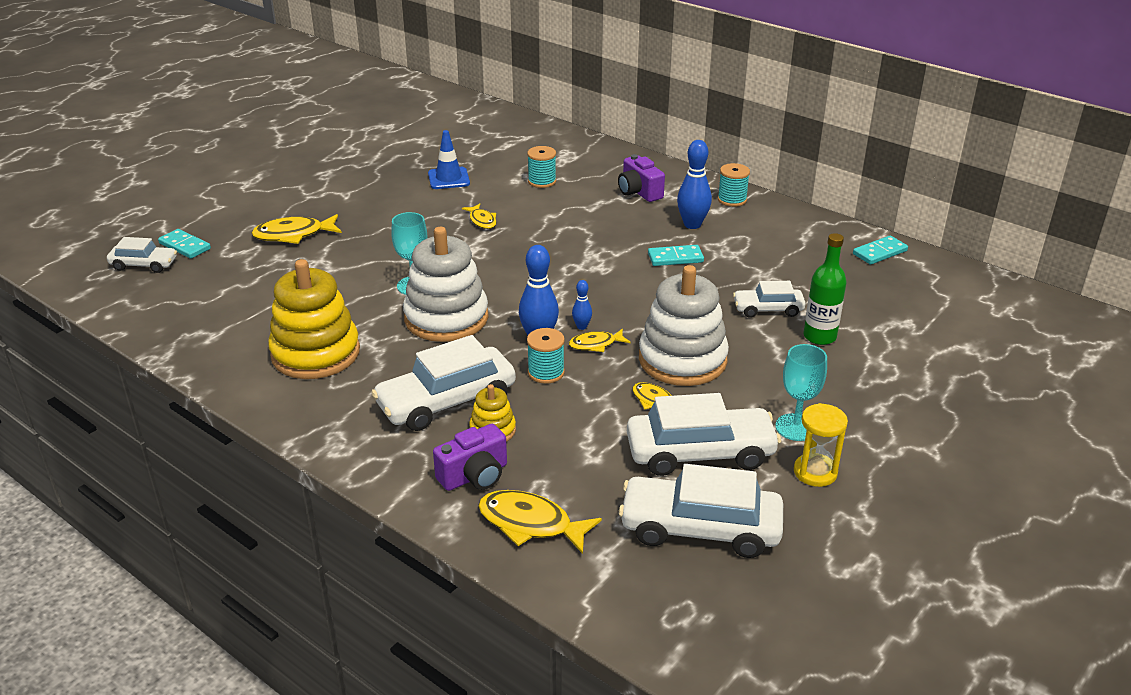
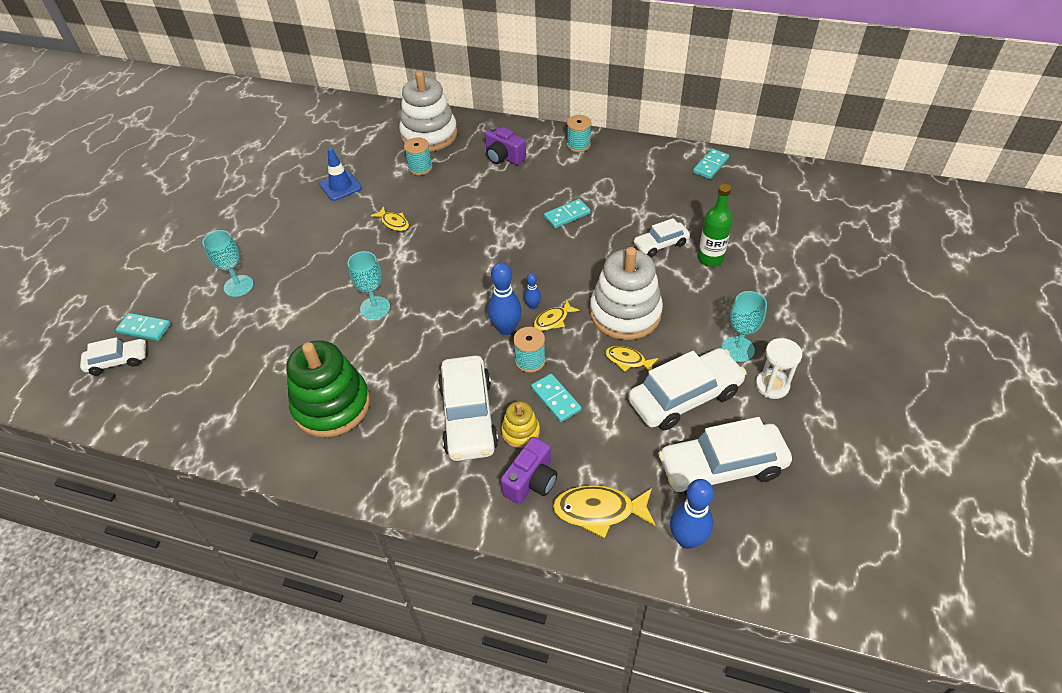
camera: 20 degrees left, 15 degrees up
(293, 235) = (238, 286): yellow fish -> turquoise goblet
(315, 353) = (332, 405): yellow stacking toy -> green stacking toy
(446, 318) = (421, 332): white stacking toy -> white stacking toy (429, 135)
(446, 401) = (468, 416): white car -> white car turned 45 degrees counterclockwise
(551, 413) = (556, 399): none -> turquoise domino
(692, 225) = (562, 178): blue bowling pin -> blue bowling pin (687, 539)
(815, 472) = (772, 385): yellow hourglass -> white hourglass

